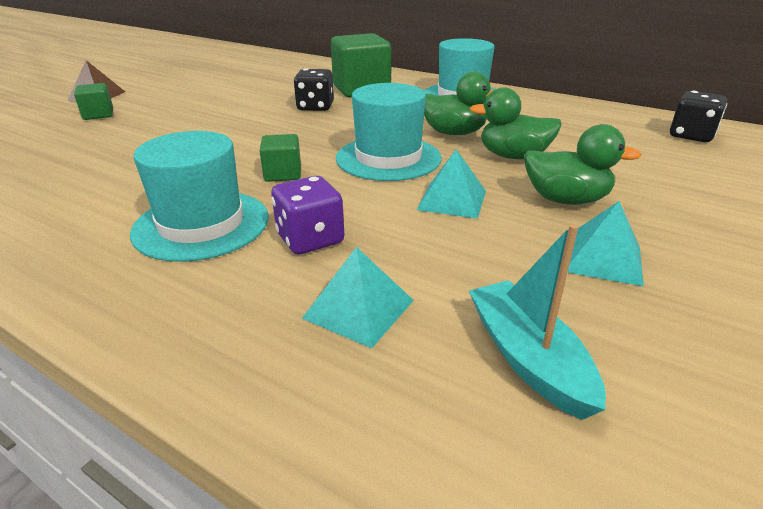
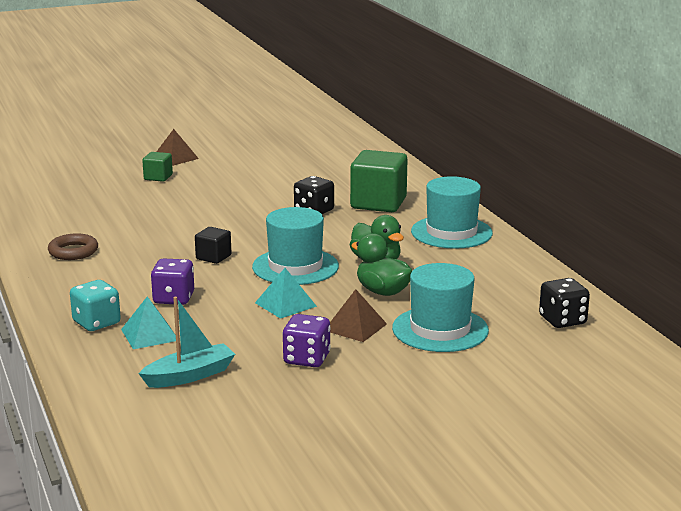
camera: 35 degrees right, 10 degrees down
(73, 222) = (73, 251): none -> brown ring
(201, 224) = (131, 273): turquoise hat -> turquoise hat (440, 329)
(246, 323) = (96, 323): none -> turquoise dice
(283, 174) = (213, 257): green cube -> black cube
(528, 358) = (189, 376): turquoise boat -> turquoise boat turned 45 degrees clockwise
(566, 200) = (355, 327): green duck -> brown pyramid
(603, 259) = (307, 359): turquoise pyramid -> purple dice

